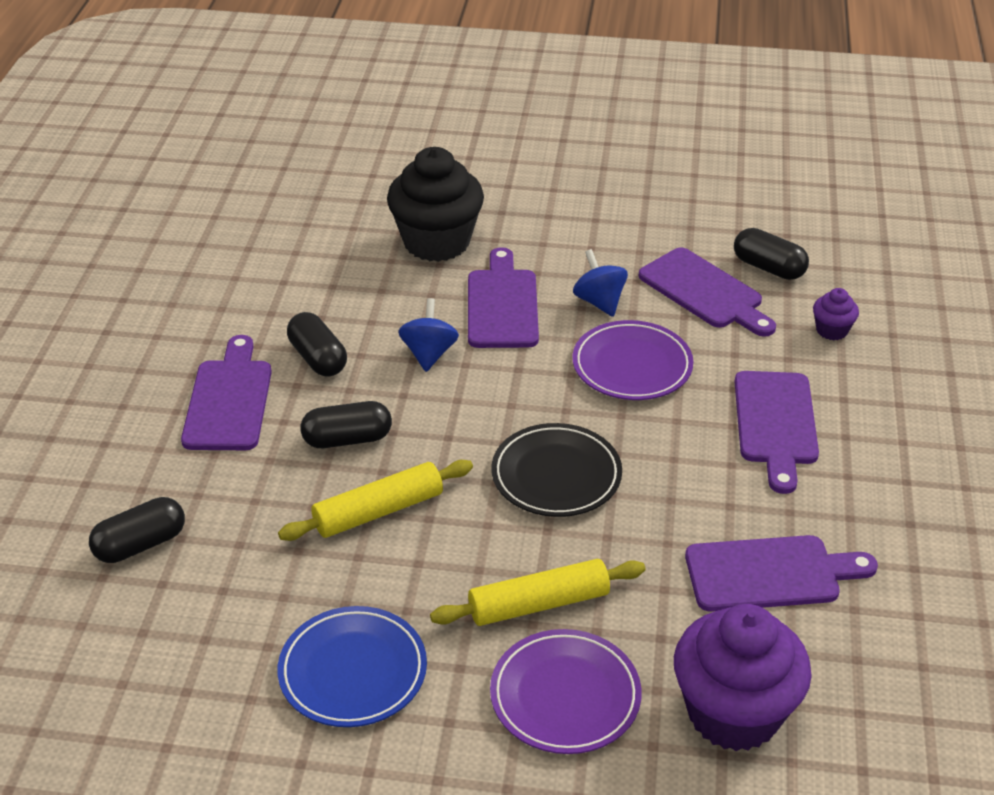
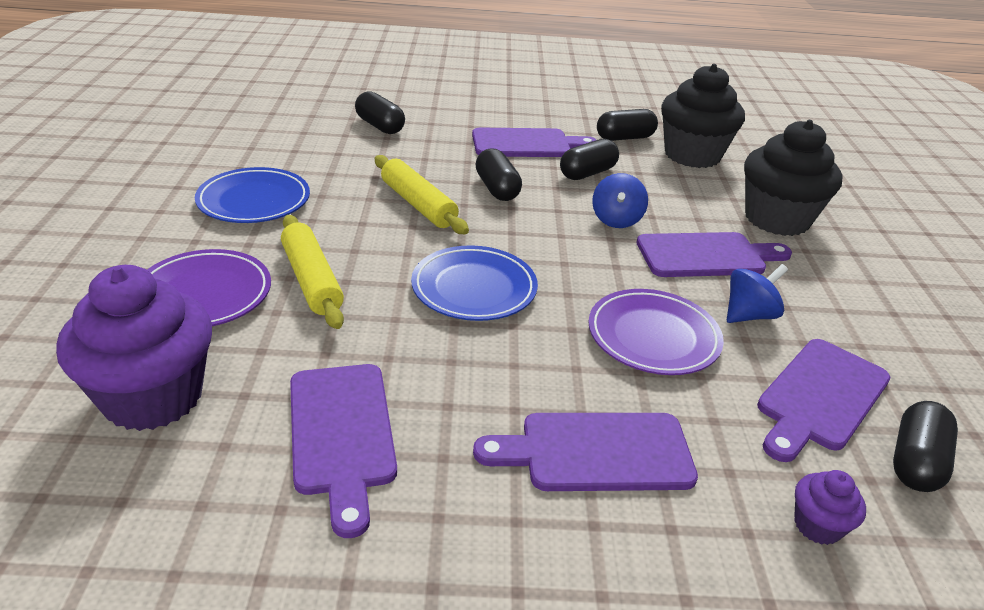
camera: 80 degrees right, 5 degrees down
(227, 311) = (624, 138): none -> black capsule
(284, 267) = (692, 155): none -> black cupcake
(429, 353) = (616, 220): blue spinning top -> blue spinning top turned 105 degrees clockwise
(556, 475) = (474, 288): black plate -> blue plate

